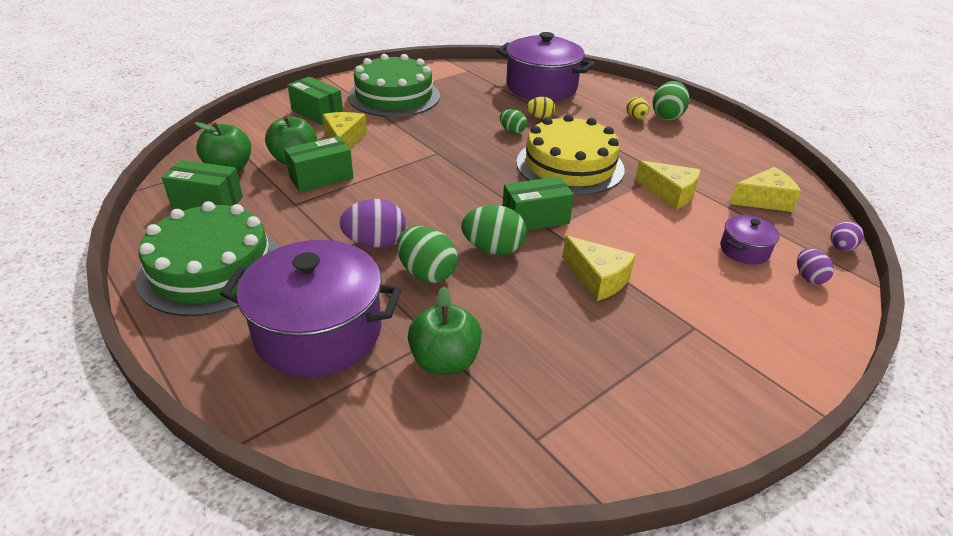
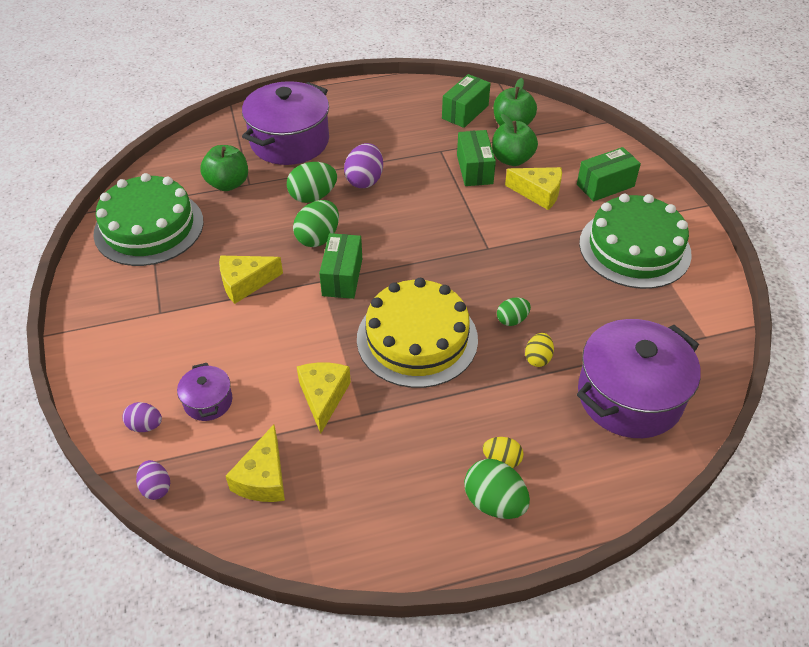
camera: 115 degrees right, 10 degrees up
(211, 268) = (380, 108): green cake -> green cake (149, 227)
(670, 193) = (323, 397): yellow cheese -> yellow cheese turned 120 degrees clockwise

